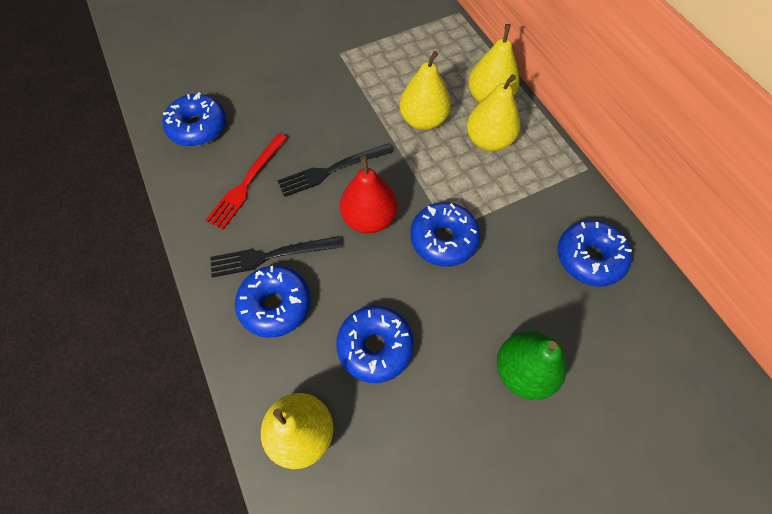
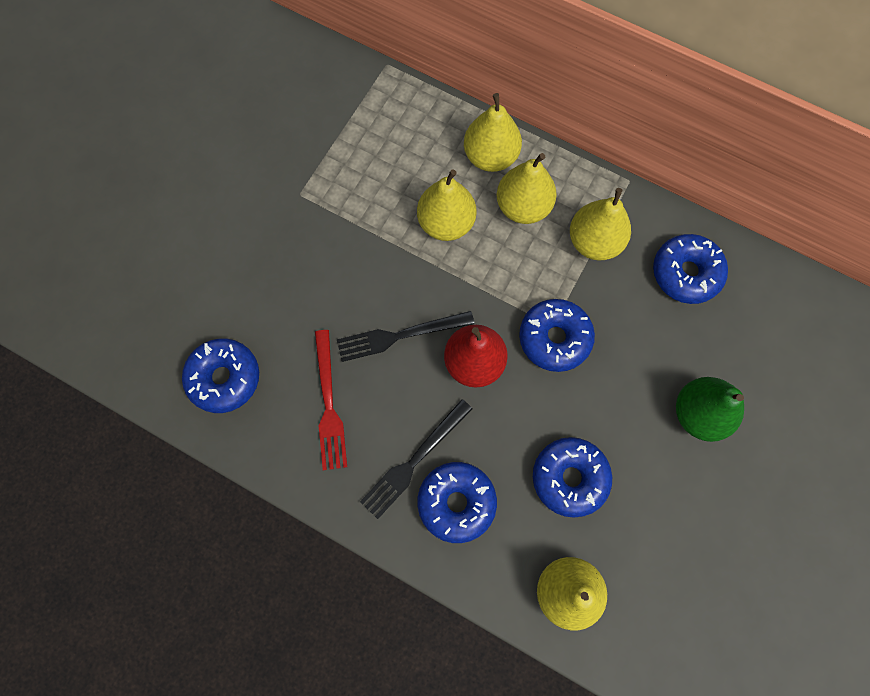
camera: 35 degrees left, 10 degrees up
(332, 170) = (400, 335): black fork -> black fork turned 45 degrees clockwise
(527, 193) = (594, 241): none -> yellow pear

